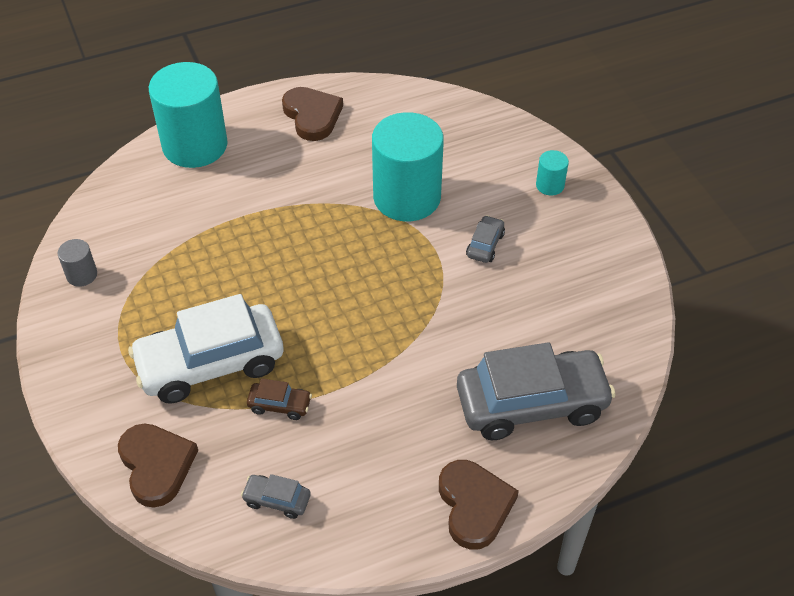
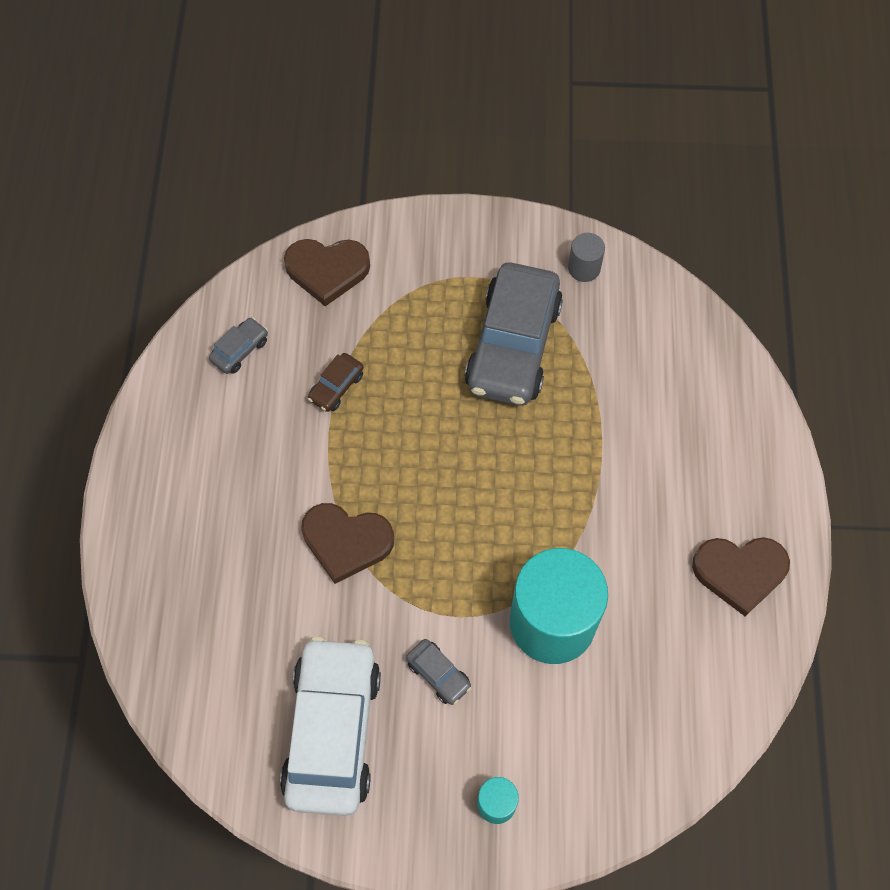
camera: 115 degrees right, 15 degrees up
(195, 145) = (737, 425): turquoise cylinder -> none
(210, 364) = (415, 345): white car -> white car (333, 731)
(474, 505) = (140, 506): brown heart -> brown heart (346, 542)
(531, 404) = (212, 613): grey car -> grey car (513, 345)

